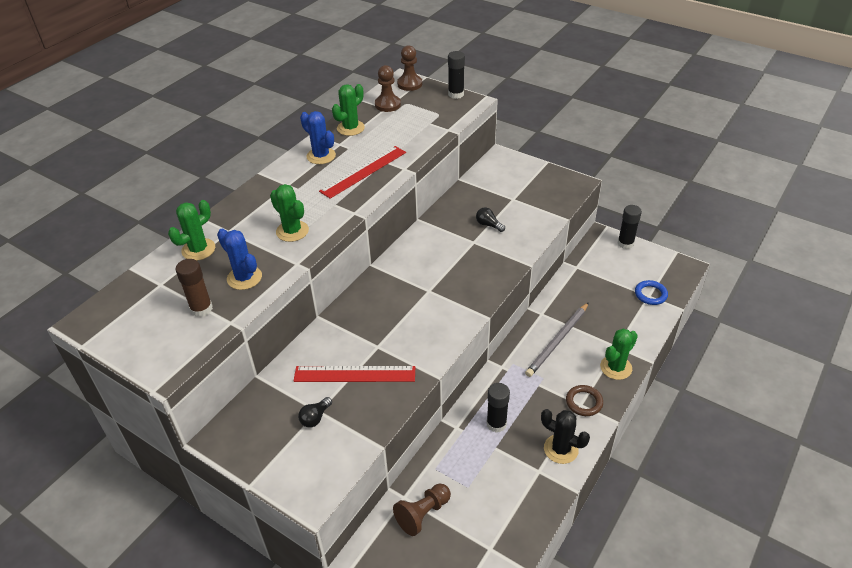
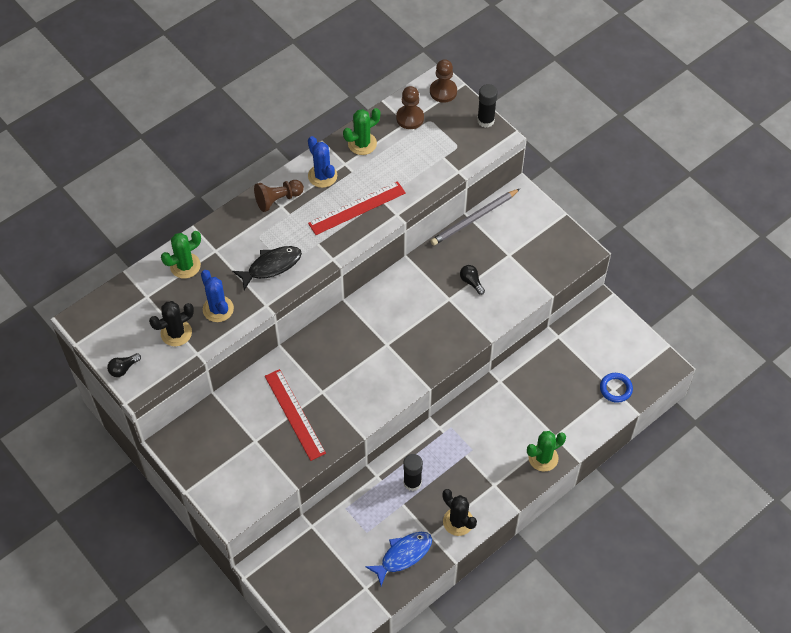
camera: 15 degrees right, 15 degrees up
(201, 309) = (176, 333): brown glue stick -> black cactus
(292, 231) = (271, 266): green cactus -> black fish
(315, 418) = (251, 446): black light bulb -> black light bulb (123, 369)
(354, 374) = (294, 414): red ruler -> red ruler turned 45 degrees clockwise
(423, 514) = (322, 544): brown pawn -> brown pawn (278, 199)
(518, 500) = (403, 555): none -> blue fish
(557, 341) = (502, 415): grey pencil -> grey pencil (474, 219)
(584, 402) = (498, 484): brown ring -> none
(625, 243) = (621, 321): black glue stick -> none

